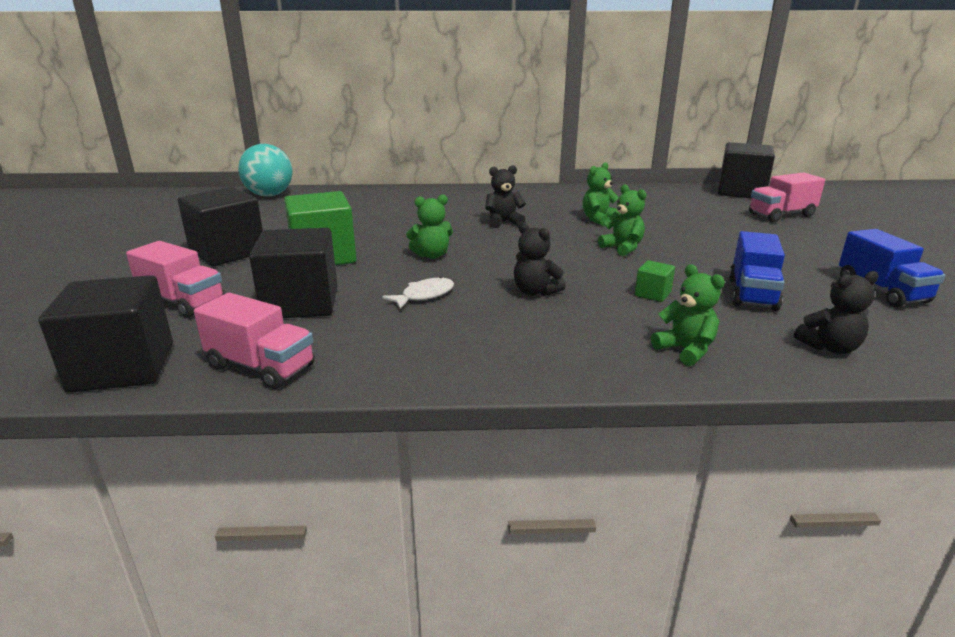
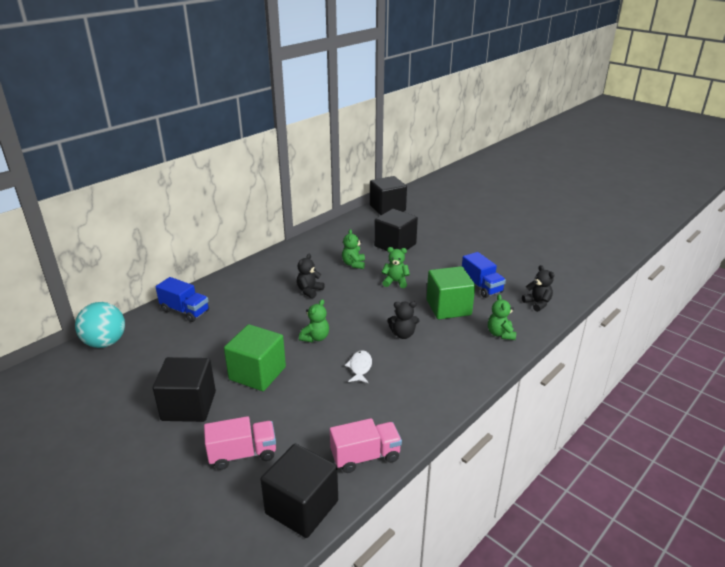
camera: 45 degrees left, 5 degrees up
(301, 303) = (310, 411): black cube -> black cube (395, 245)
(652, 294) = (448, 307): green cube -> green cube, size x2.26
(685, 350) = (500, 334): green teddy bear -> green teddy bear turned 105 degrees counterclockwise
(781, 215) = (427, 221): pink truck -> none
(829, 347) = (537, 303): black teddy bear -> black teddy bear turned 60 degrees counterclockwise
(881, 291) = (517, 259): blue truck -> blue truck (185, 311)

